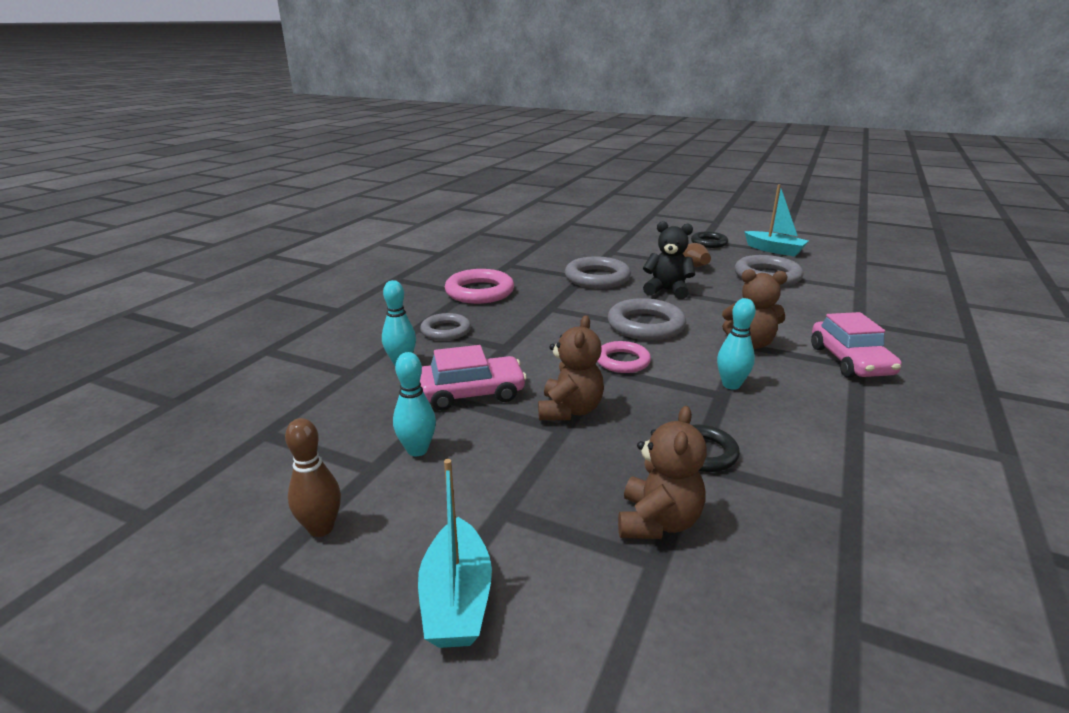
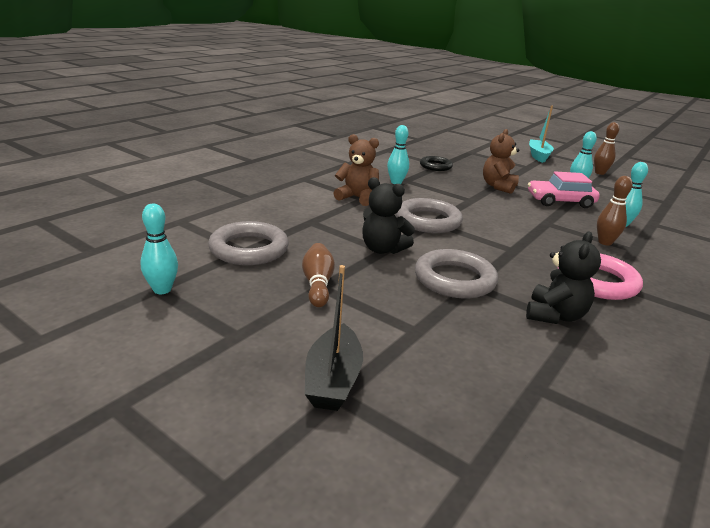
camera: 170 degrees left, 0 degrees up
(446, 331) = (605, 242): grey ring -> brown bowling pin
(523, 267) = (554, 315): none -> black teddy bear
(622, 361) = (458, 202): pink ring -> none
(640, 234) = (333, 380): none -> black boat
(658, 522) = (466, 157): brown teddy bear -> none
(709, 243) = (235, 325): black ring -> none
(774, 250) = (162, 289): turquoise boat -> turquoise bowling pin
(850, 361) = (303, 180): pink car -> none

